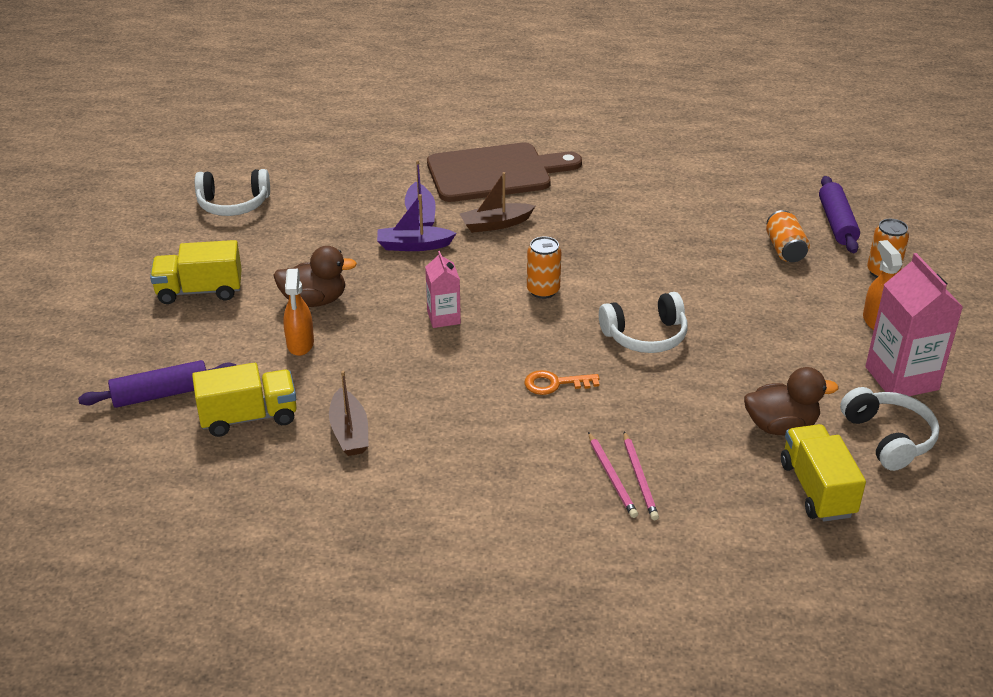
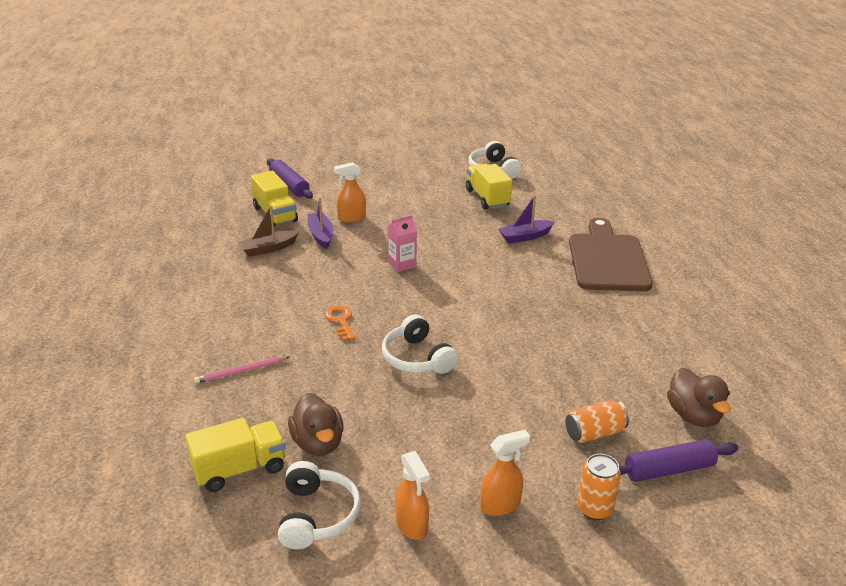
camera: 75 degrees right, 5 degrees down
(200, 291) = (392, 177): yellow truck -> yellow truck (487, 198)
(314, 301) = (399, 215): brown duck -> brown duck (693, 416)
(413, 246) = (483, 240): purple boat -> purple boat (321, 235)
(495, 173) = (608, 260): brown cutting board -> brown cutting board turned 150 degrees counterclockwise
(495, 224) = (533, 269): brown boat -> none
(543, 290) = (455, 302): orange can -> none
(612, 477) = (240, 358): pink pencil -> none
(888, 438) = (317, 516): white headphones -> white headphones turned 60 degrees counterclockwise
(901, 378) = (411, 525): pink carton -> orange spray bottle

